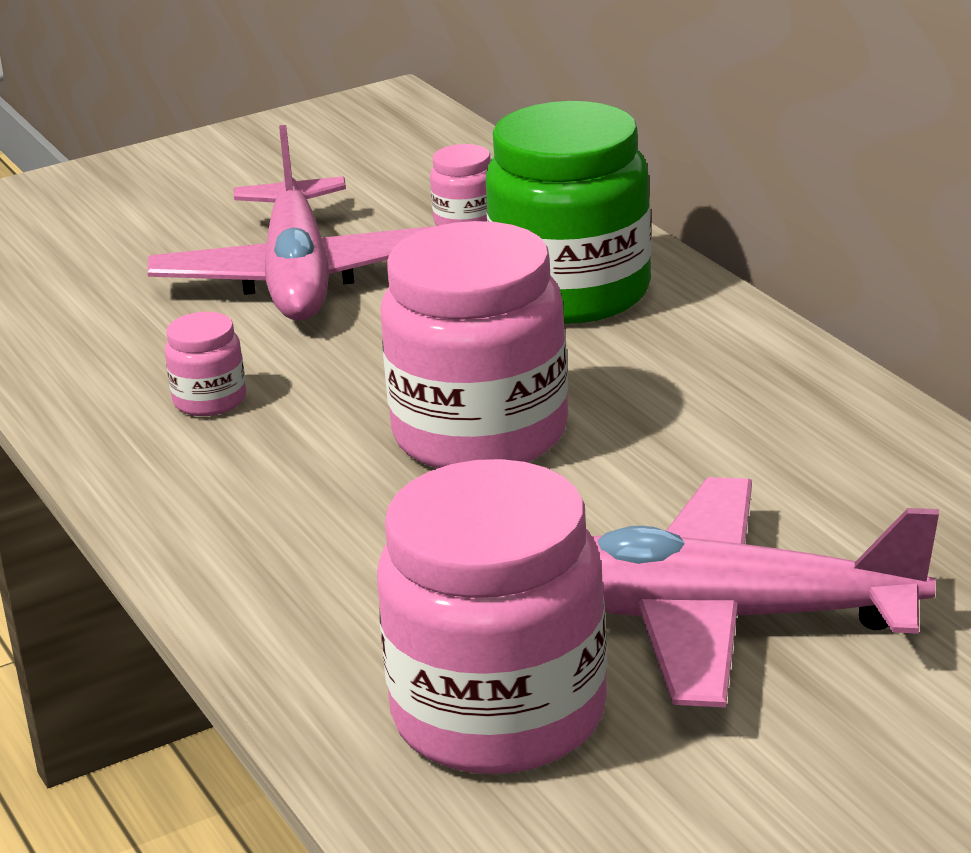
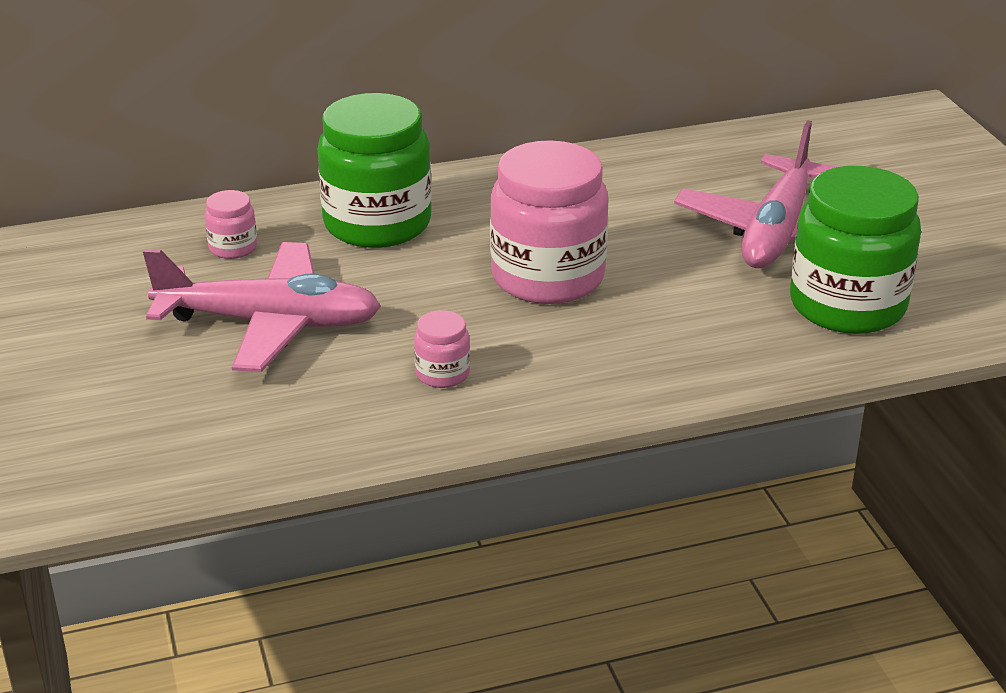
camera: 80 degrees left, 5 degrees up
(499, 715) = (847, 305): pink jar -> green jar

